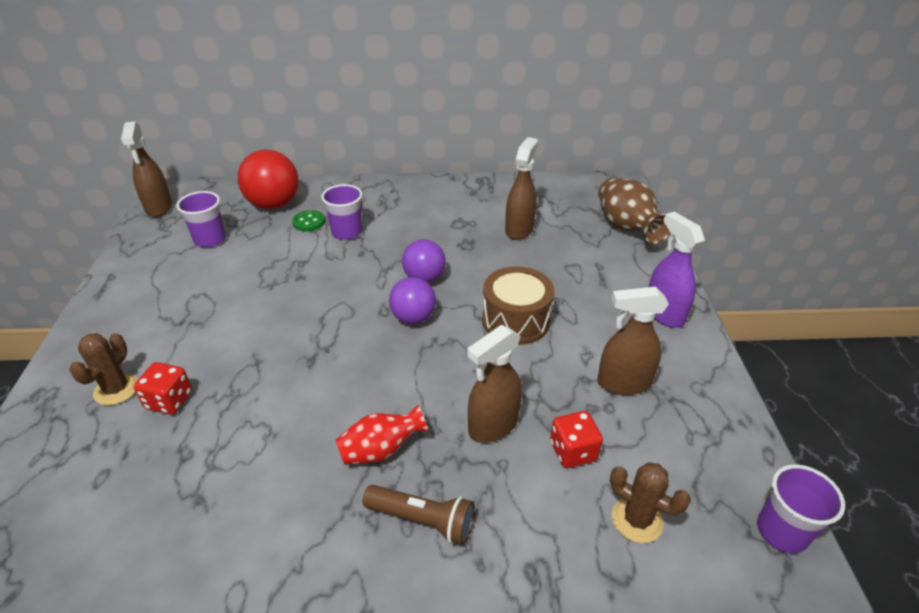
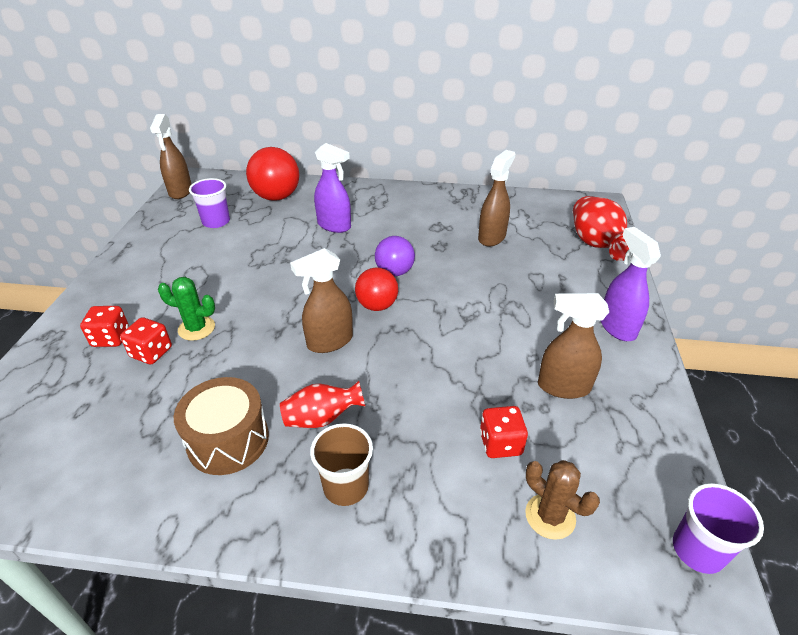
camera: 10 degrees right, 0 degrees up
(116, 389) = (111, 338): brown cactus -> red dice
(216, 366) = (196, 328): none -> green cactus
(309, 222) = (303, 214): green button -> none
(347, 232) = (334, 226): purple cup -> purple spray bottle
(413, 317) = (377, 305): purple ball -> red ball
(423, 520) = (346, 486): brown flashlight -> brown cup
(492, 425) = (429, 410): brown spray bottle -> brown spray bottle (329, 342)
(515, 320) = (471, 318): brown drum -> brown drum (228, 440)
(626, 228) = (596, 245): brown vase -> red vase

